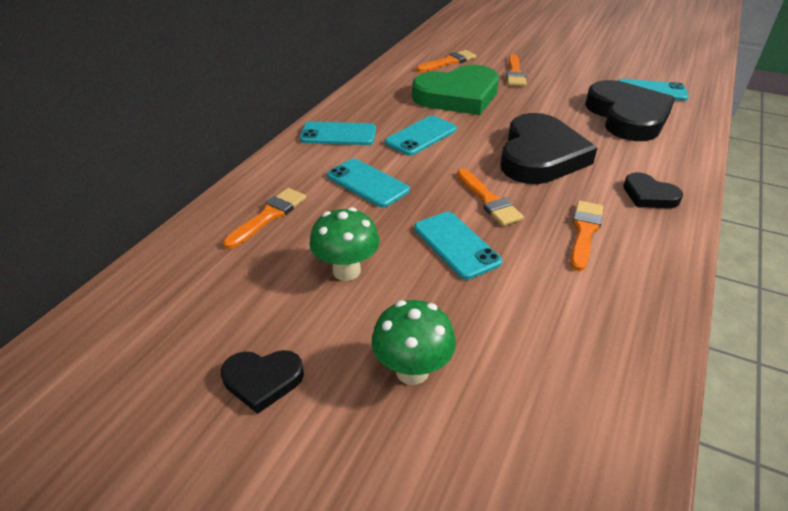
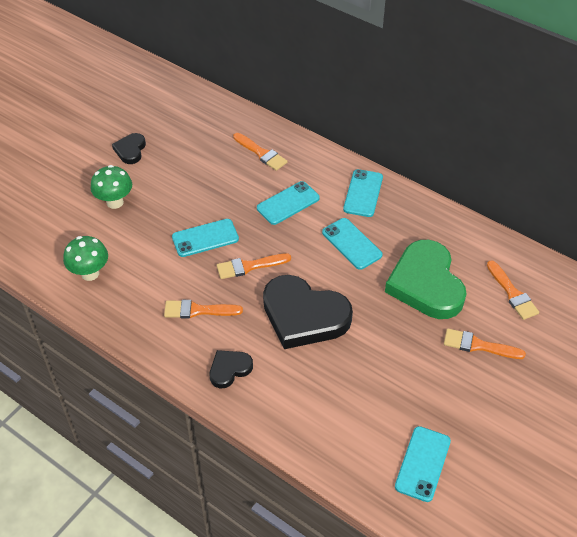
camera: 100 degrees right, 10 degrees up
(346, 271) = (197, 185): green mushroom -> green mushroom (90, 273)
(584, 232) = (198, 310): orange brush -> orange brush turned 150 degrees clockwise
(627, 116) = (364, 412): black heart -> none

